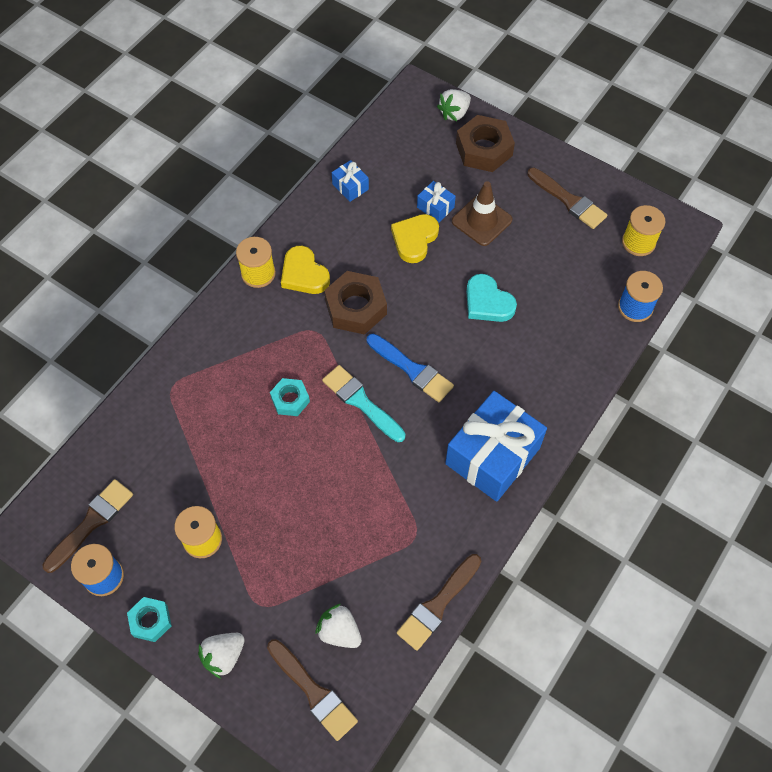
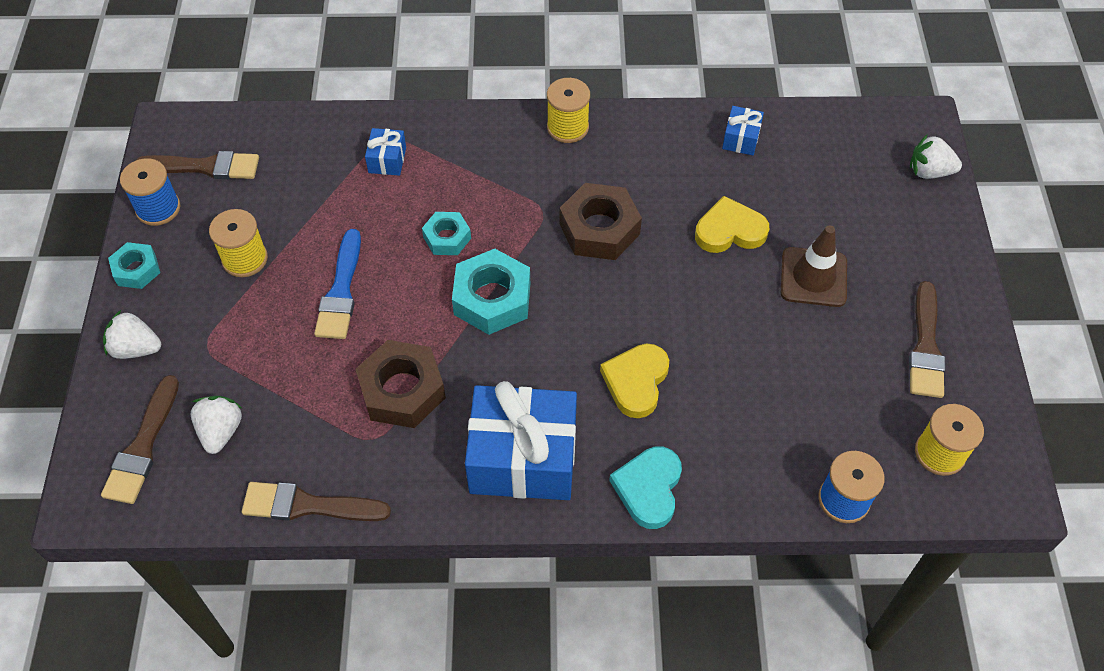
camera: 55 degrees right, 5 degrees down
(304, 274) = (600, 163): yellow heart -> yellow heart (636, 382)
(361, 402) = (492, 298): turquoise brush -> turquoise nut
(412, 369) = (567, 321): blue brush -> blue brush (341, 291)
(435, 207) = (788, 225): blue gift -> blue gift (387, 160)
(484, 149) = (910, 226): brown nut -> brown nut (402, 390)
(487, 302) = (712, 343): turquoise heart -> turquoise heart (648, 488)

